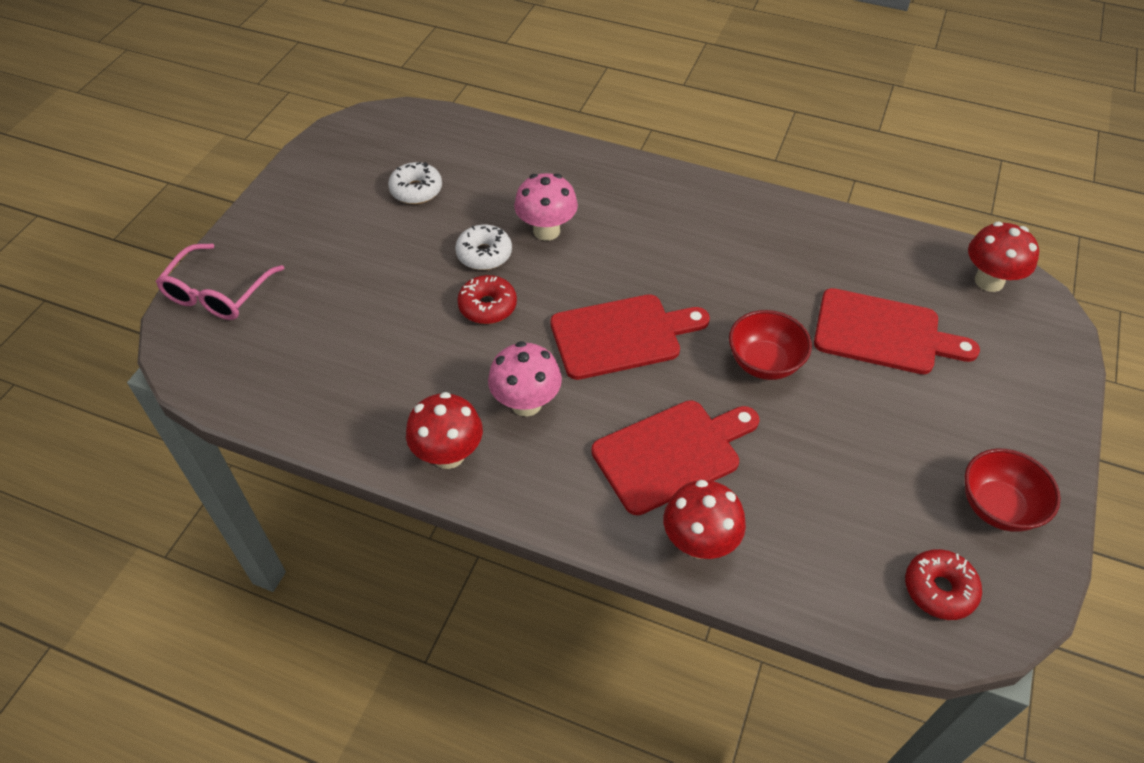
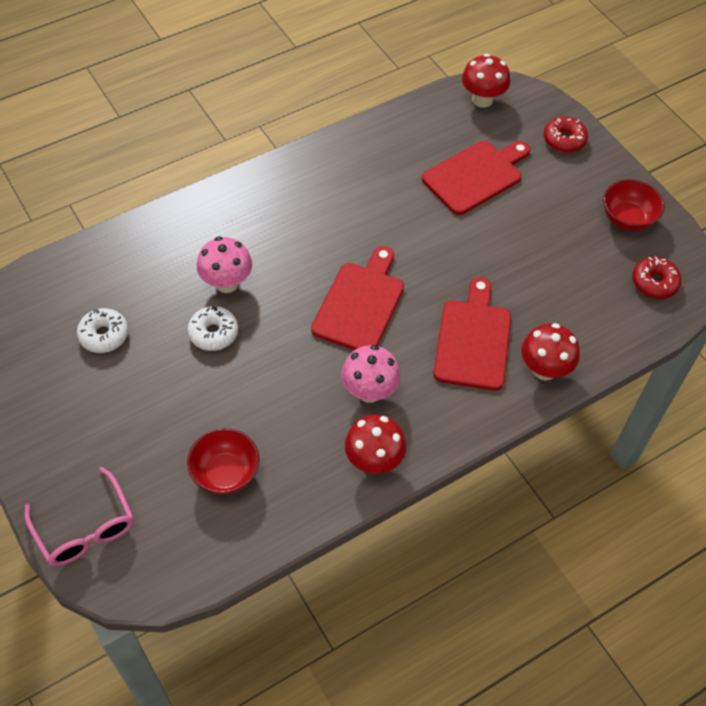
camera: 55 degrees left, 5 degrees up
(487, 306) = (265, 361): red donut -> red donut (564, 140)
(764, 363) = (446, 247): red bowl -> red bowl (225, 473)

